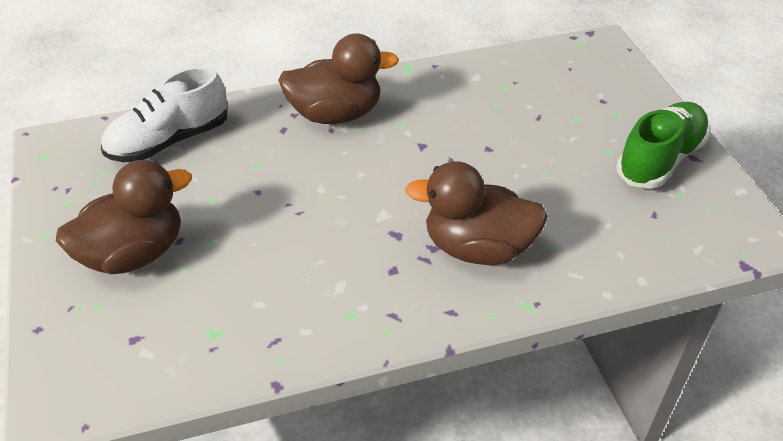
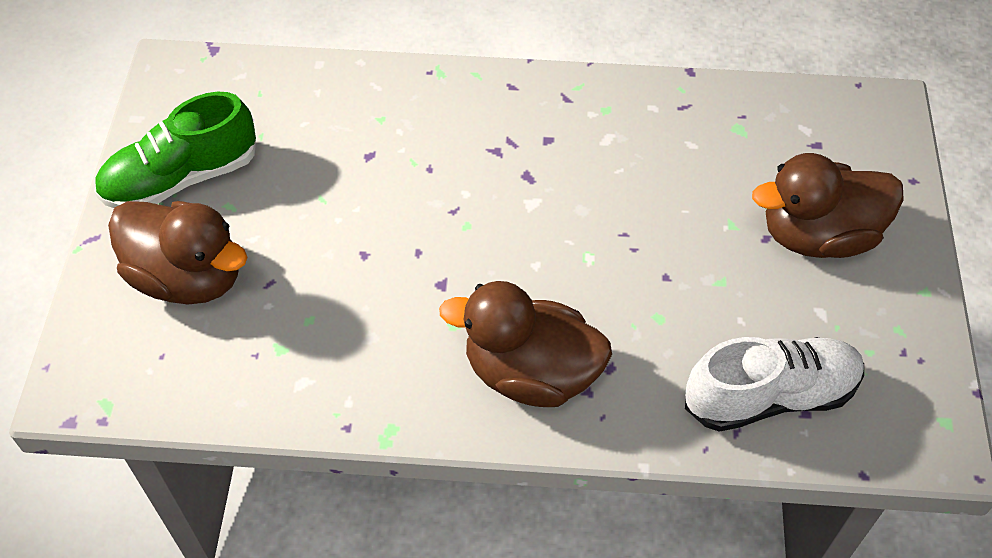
camera: 160 degrees left, 10 degrees up
(477, 248) = (452, 137): brown duck -> brown duck (188, 277)

